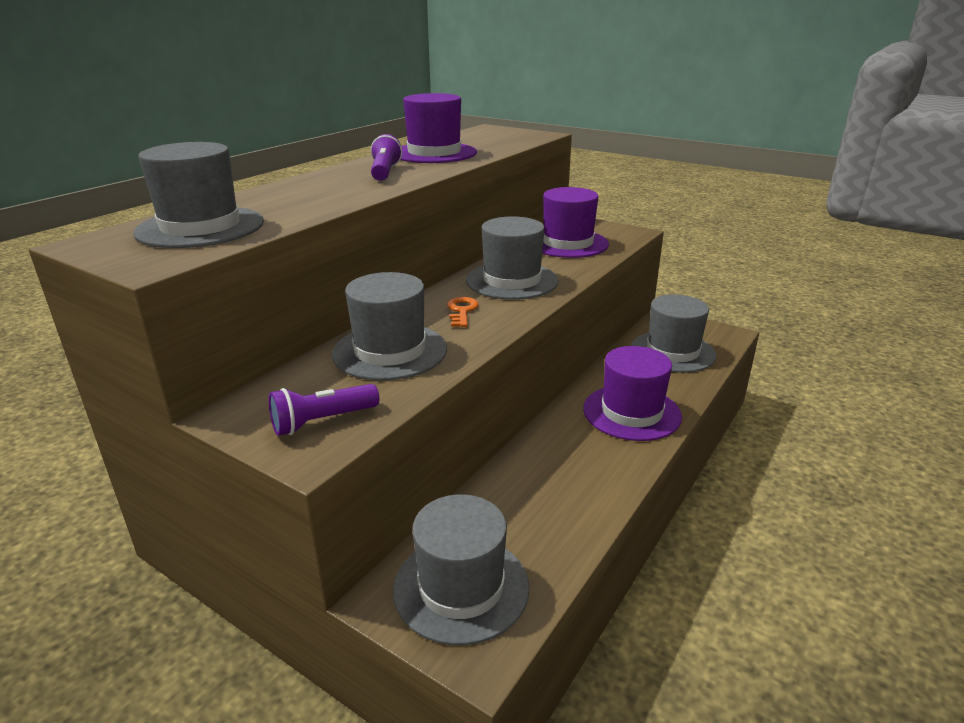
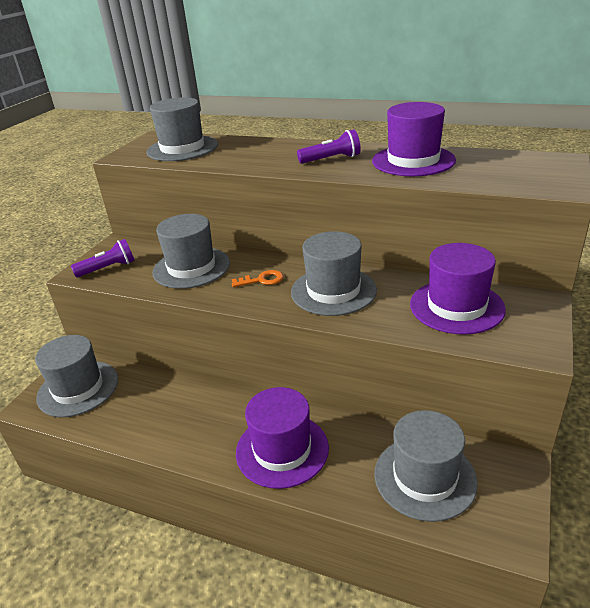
camera: 80 degrees right, 5 degrees up
(322, 421) = (108, 268): purple flashlight -> purple flashlight turned 105 degrees clockwise

